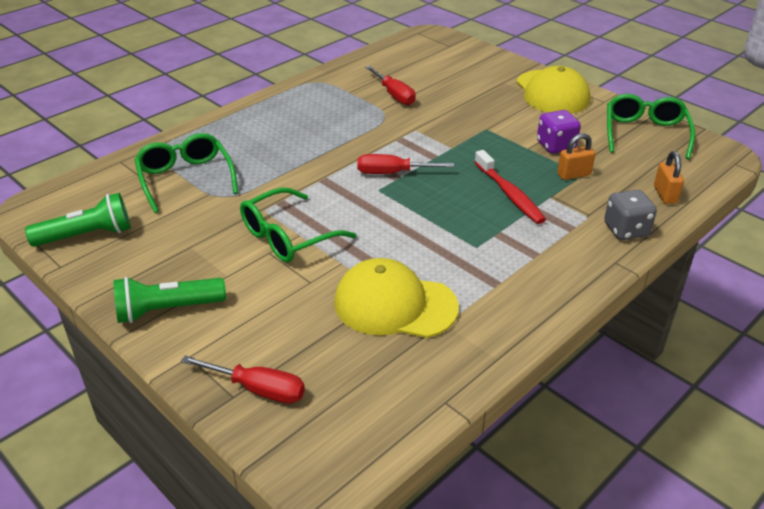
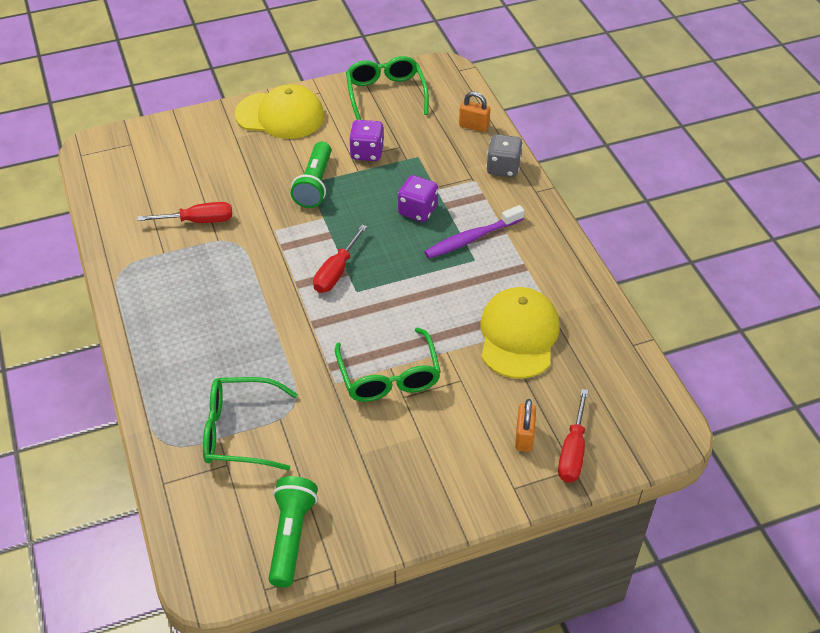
camera: 65 degrees left, 10 degrees up
(167, 310) = (446, 491): green flashlight -> green flashlight (315, 184)
(257, 389) = (573, 451): red screwdriver -> red screwdriver turned 150 degrees clockwise
(395, 305) = (518, 335): yellow cap -> yellow cap turned 150 degrees clockwise
(503, 237) = (471, 238): none -> purple toothbrush
(509, 194) = (417, 211): red toothbrush -> purple dice
(573, 175) = (415, 162): orange padlock -> orange padlock (524, 437)
(645, 133) = (385, 94): green glasses -> green glasses turned 45 degrees clockwise

